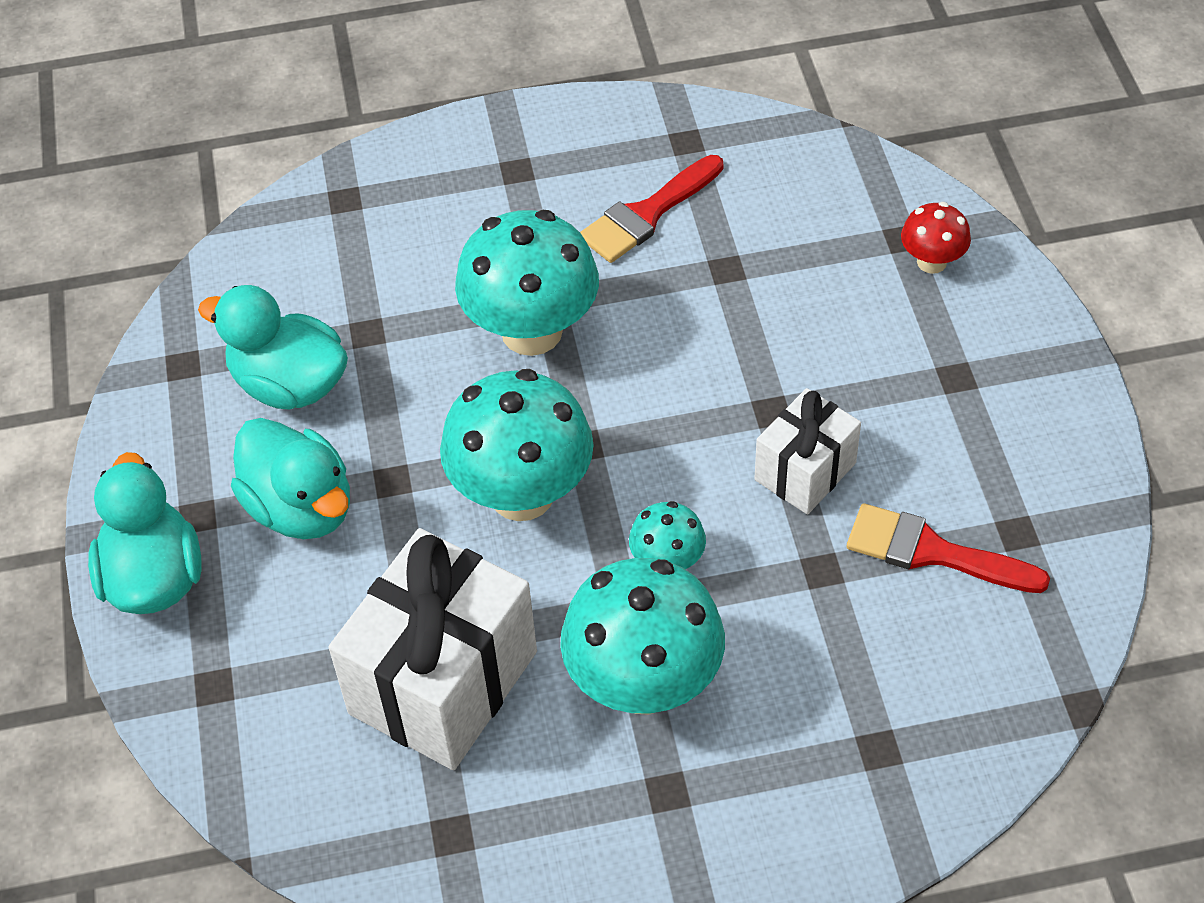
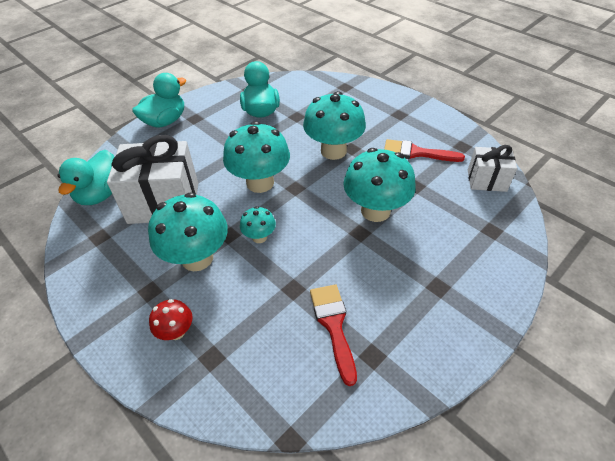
camera: 55 degrees right, 5 degrees down
(301, 507) = (214, 136): turquoise duck -> turquoise duck (100, 194)
(740, 360) = (375, 211): none -> turquoise mushroom
(805, 471) = (339, 258): white gift -> white gift (486, 180)
(931, 262) = (491, 246): red mushroom -> red mushroom (176, 331)

